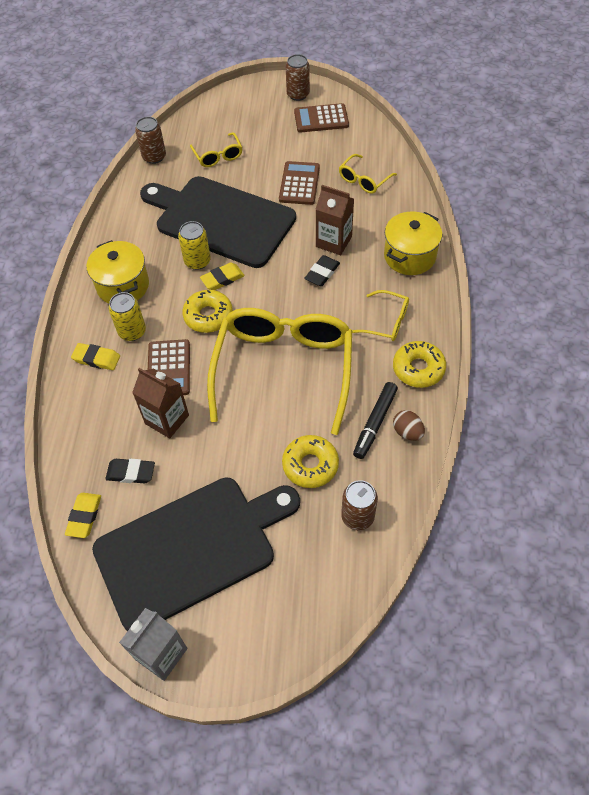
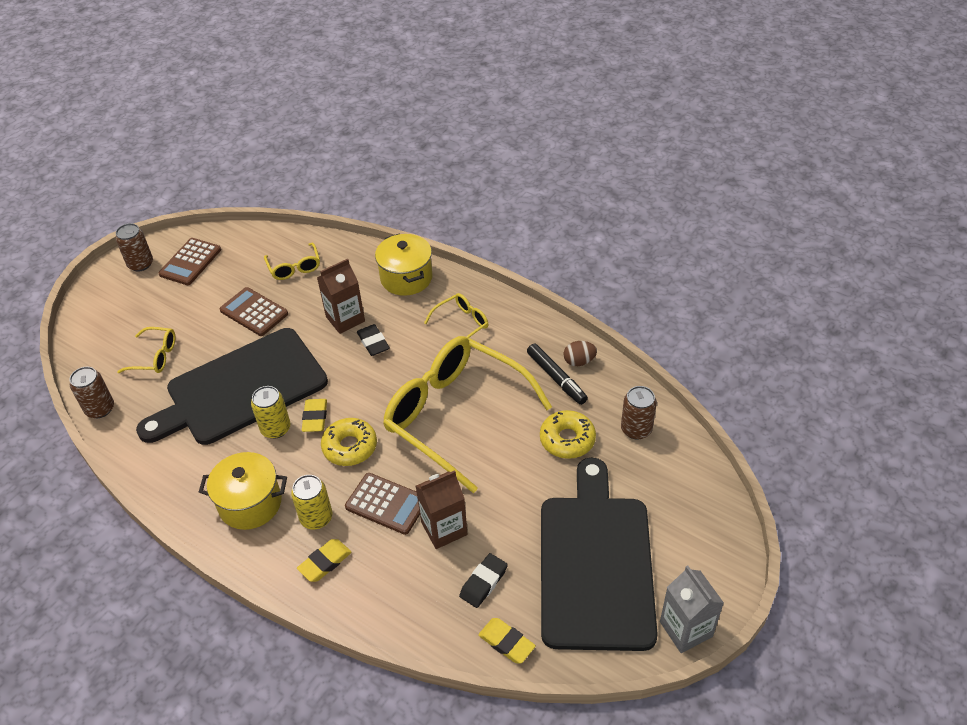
camera: 60 degrees left, 10 degrees down
(418, 368) = (524, 326): yellow donut -> none

